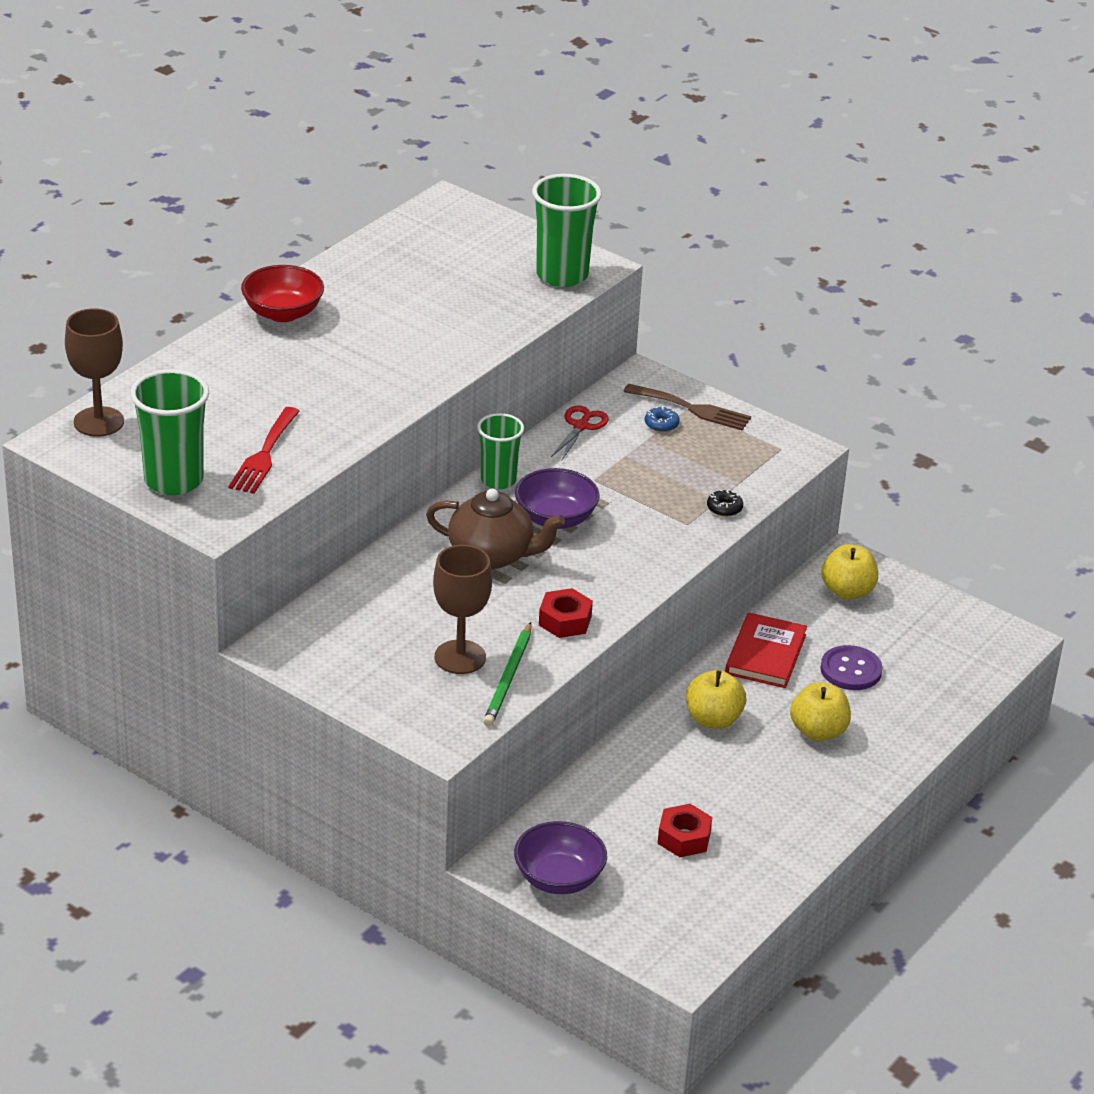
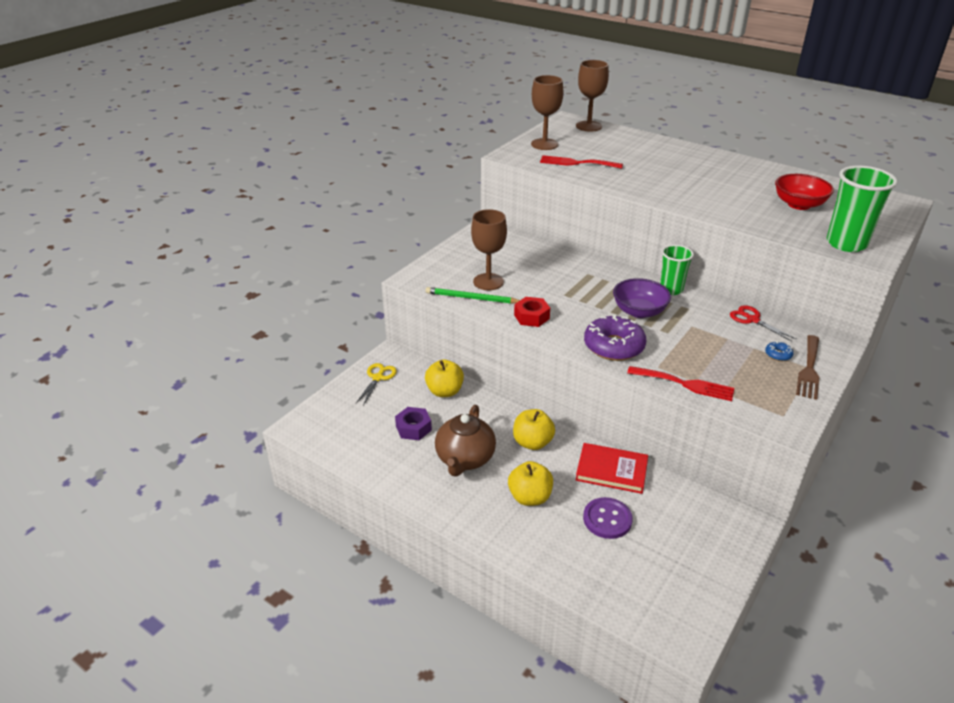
camera: 90 degrees right, 0 degrees up
(173, 480) = (544, 144): green cup -> brown goblet
(283, 313) = (723, 161): red bowl -> red bowl (799, 204)
(492, 555) = (590, 289): brown teapot -> brown teapot (465, 459)
(559, 878) = (378, 378): purple bowl -> yellow scissors
(581, 426) = (752, 320): red scissors -> red scissors turned 150 degrees counterclockwise
(641, 554) = (613, 346): none -> purple donut
(684, 838) = (413, 428): red nut -> purple nut
(724, 508) = (685, 384): black donut -> red fork
(847, 591) = (708, 521): yellow apple -> yellow apple (444, 391)

